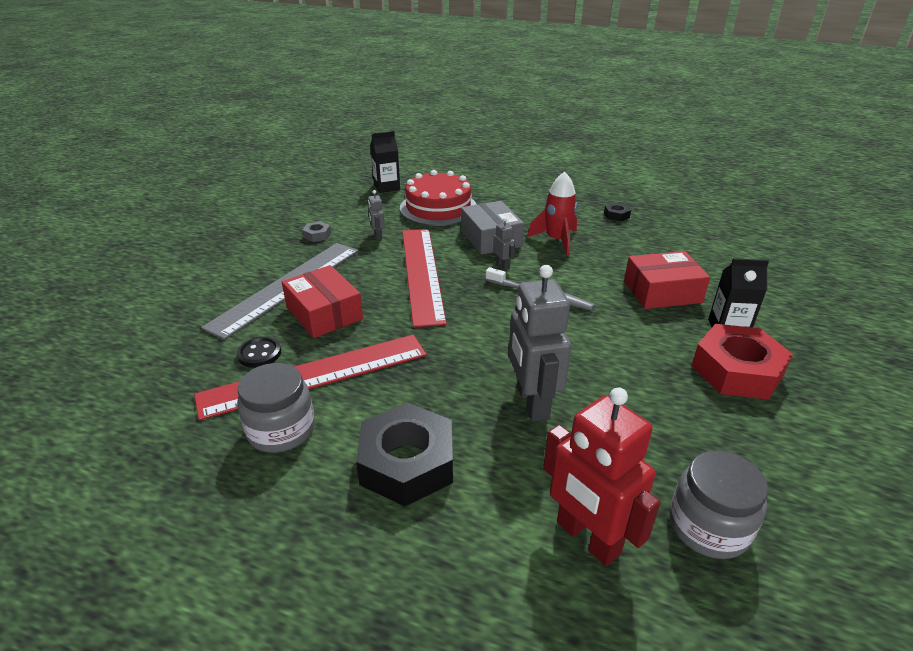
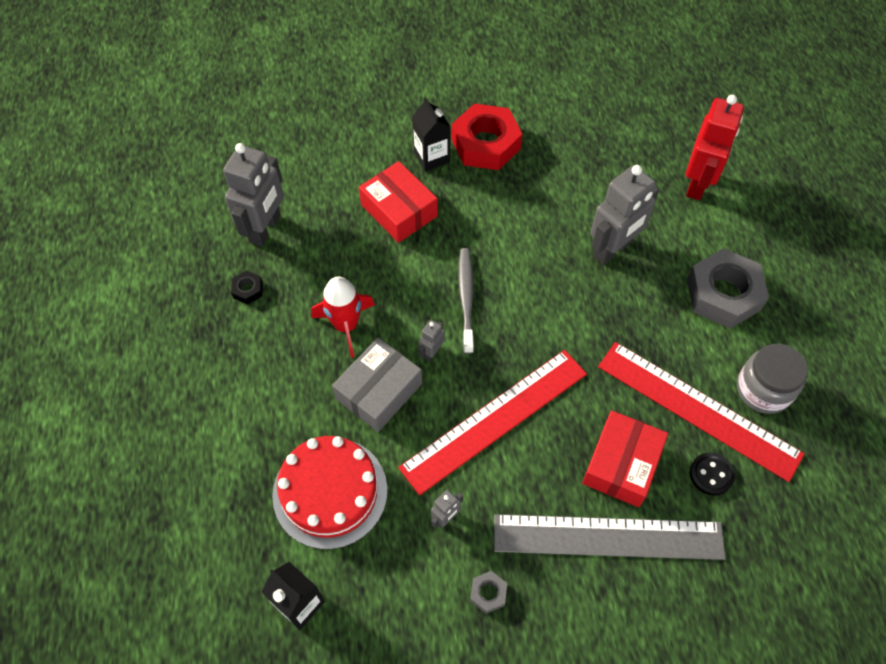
camera: 120 degrees left, 25 degrees up
(407, 463) = (723, 294): black nut -> grey nut
(672, 232) = (265, 229): none -> grey robot
(708, 526) = (645, 135): grey jar -> none

